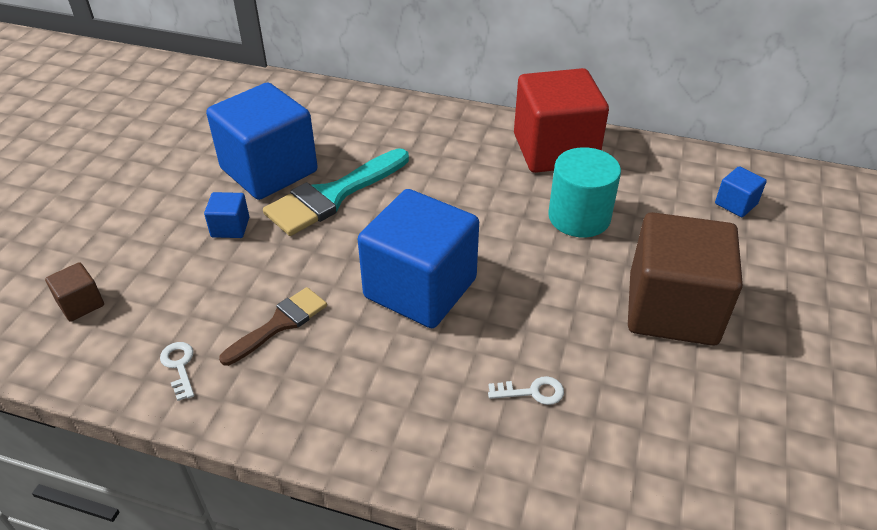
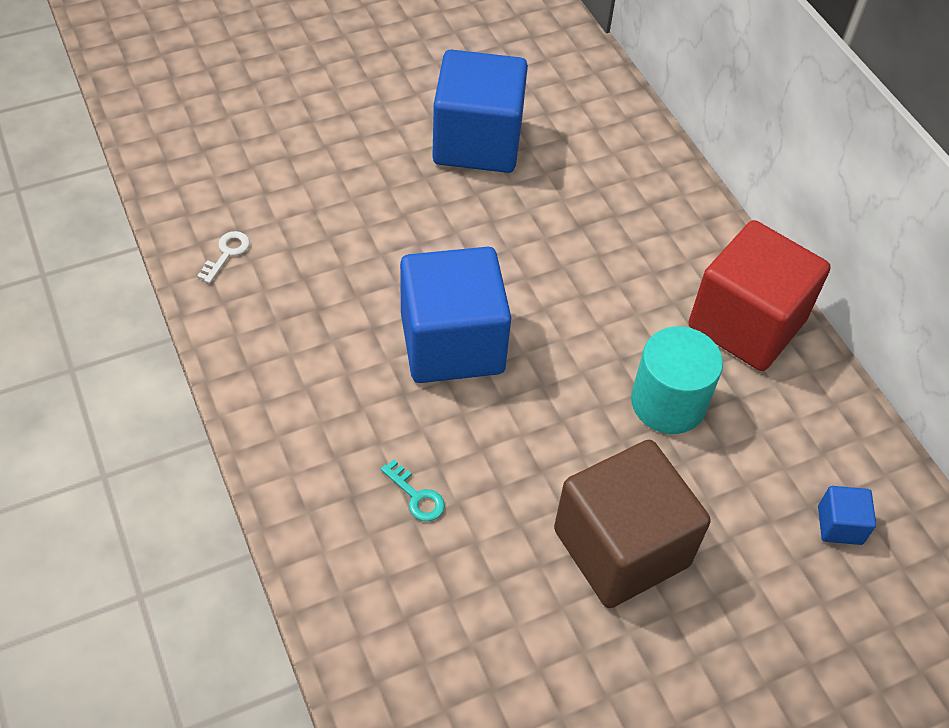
camera: 45 degrees right, 10 degrees up
(81, 304) = (225, 151): brown cube -> none
(230, 227) = (387, 171): blue cube -> none
(280, 324) = (322, 280): brown brush -> none
(333, 195) = (495, 206): turquoise brush -> none
(532, 392) = (416, 496): white key -> turquoise key

